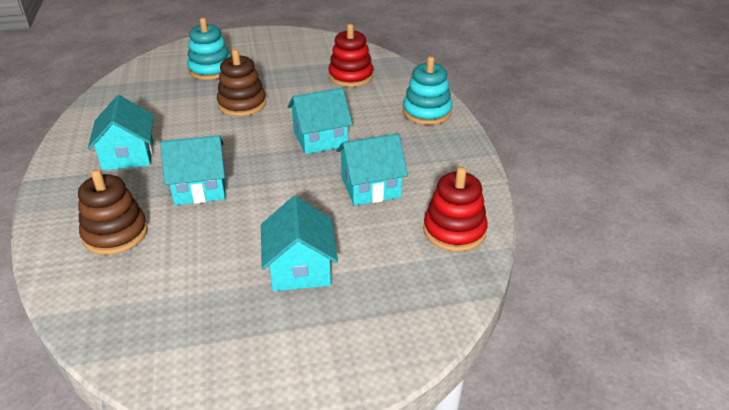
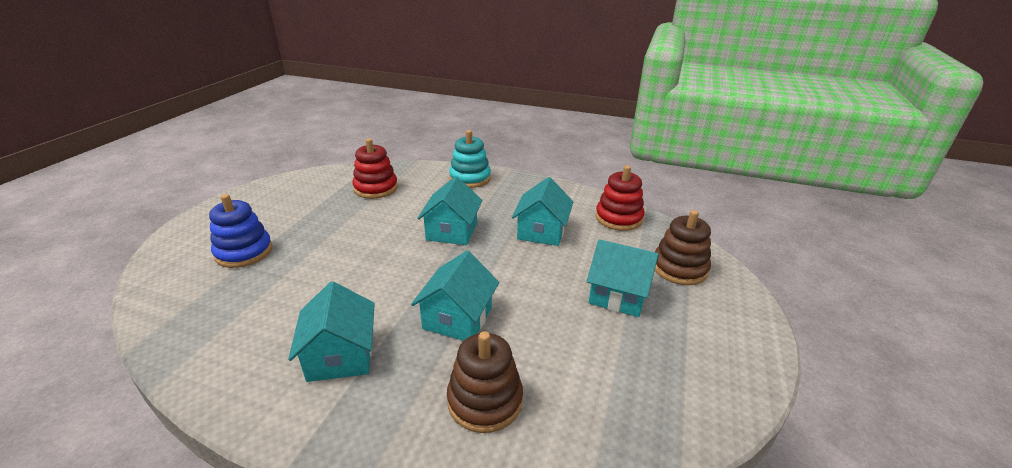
camera: 60 degrees left, 5 degrees down
(128, 155) = (340, 355): turquoise house -> turquoise house turned 60 degrees clockwise
(211, 70) = (244, 252): turquoise stacking toy -> blue stacking toy
(242, 104) = (342, 253): brown stacking toy -> brown stacking toy (679, 268)

